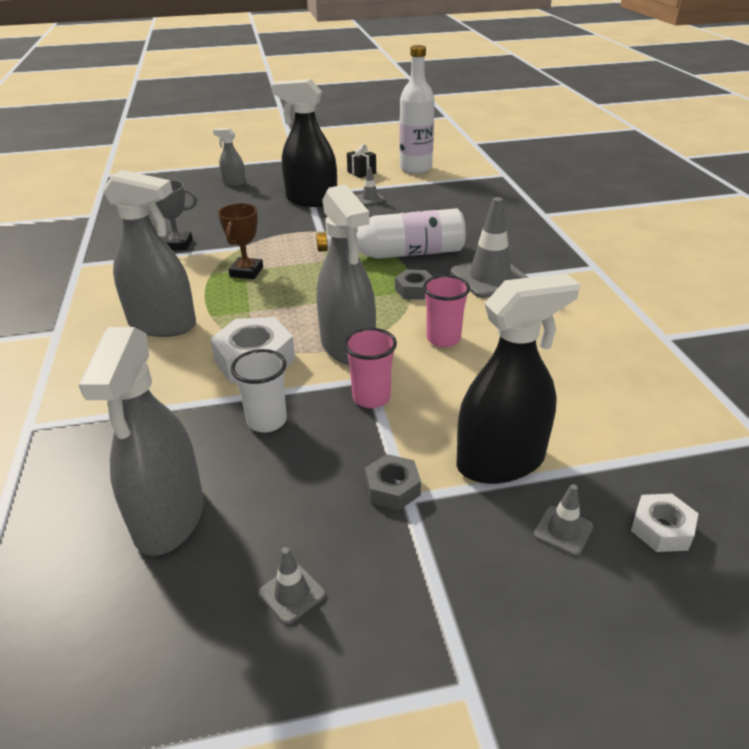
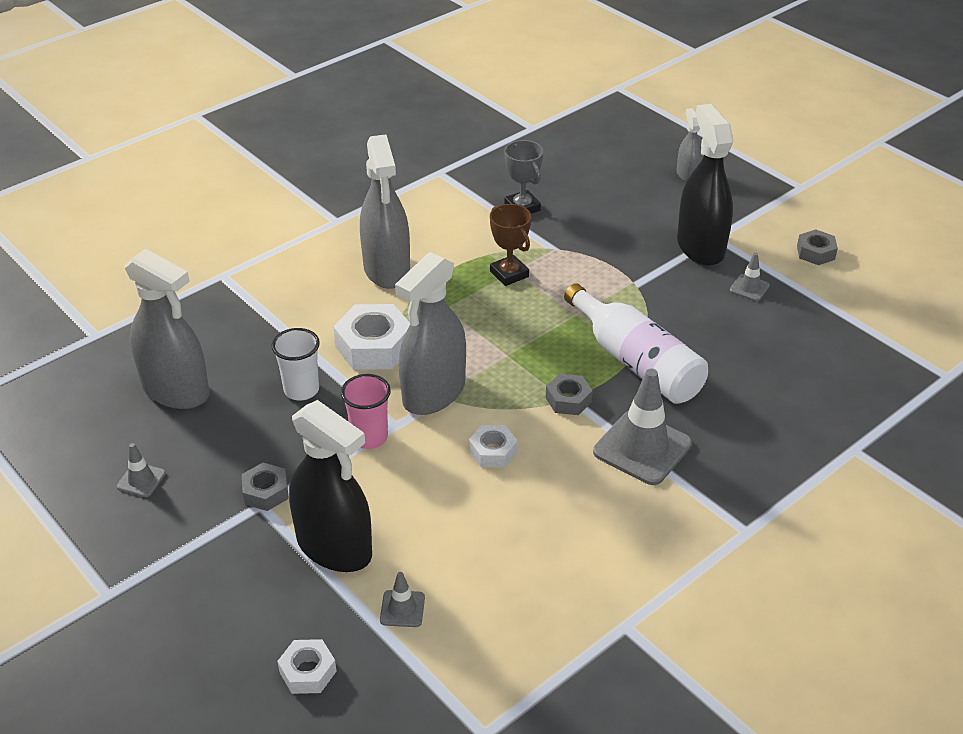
camera: 60 degrees right, 5 degrees up
(169, 517) = (176, 390): grey spray bottle -> grey spray bottle turned 120 degrees counterclockwise
(246, 272) = (509, 274): brown trophy -> brown trophy turned 75 degrees clockwise
(361, 172) = (815, 252): black gift -> grey nut
(415, 168) = (877, 291): white bottle -> none
(443, 339) = (493, 452): pink cup -> white nut
(563, 530) = (273, 608): grey traffic cone -> grey traffic cone (402, 609)

